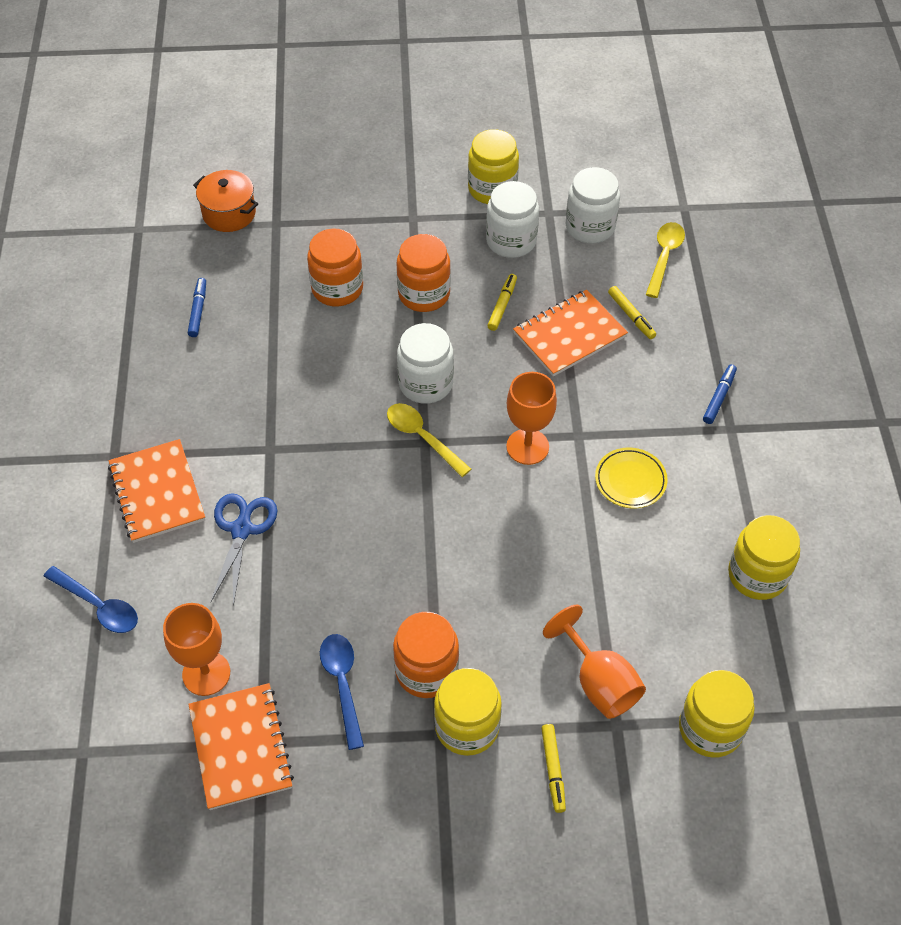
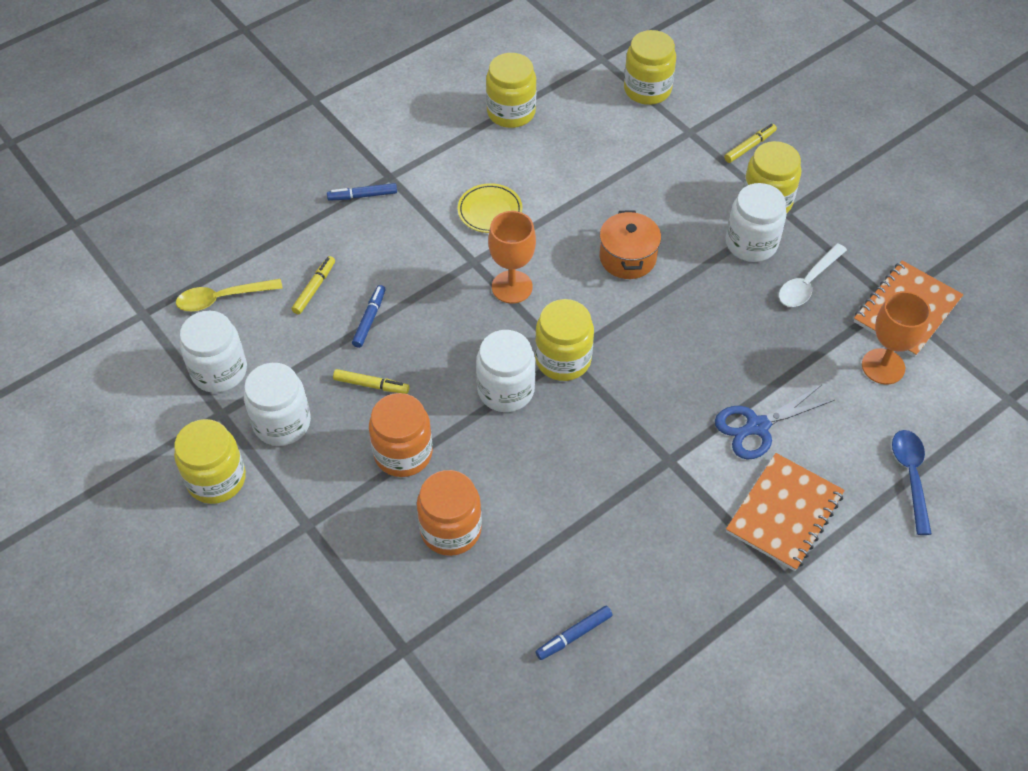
camera: 125 degrees left, 0 degrees up
(229, 213) = (423, 709): orange pot -> orange pot (627, 258)
(342, 684) = (807, 283): blue spoon -> white spoon
(422, 437) = (563, 359): yellow spoon -> yellow jar
(426, 671) = (751, 243): orange jar -> white jar
(502, 305) = (371, 385): yellow marker -> yellow marker turned 150 degrees counterclockwise
(569, 335) = (369, 319): orange notebook -> blue marker
(599, 682) = (669, 153): orange goblet -> none

